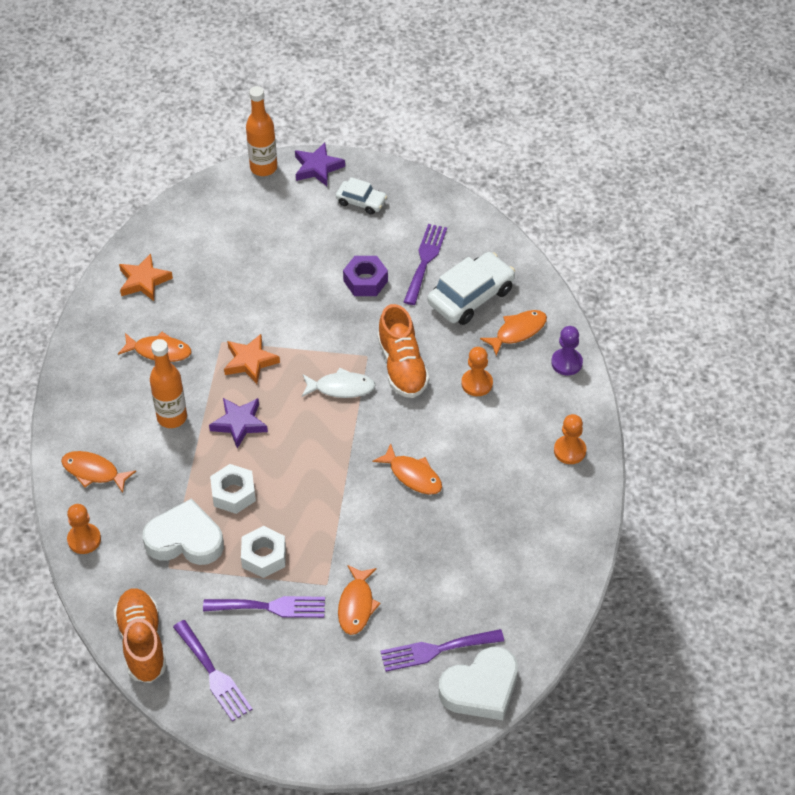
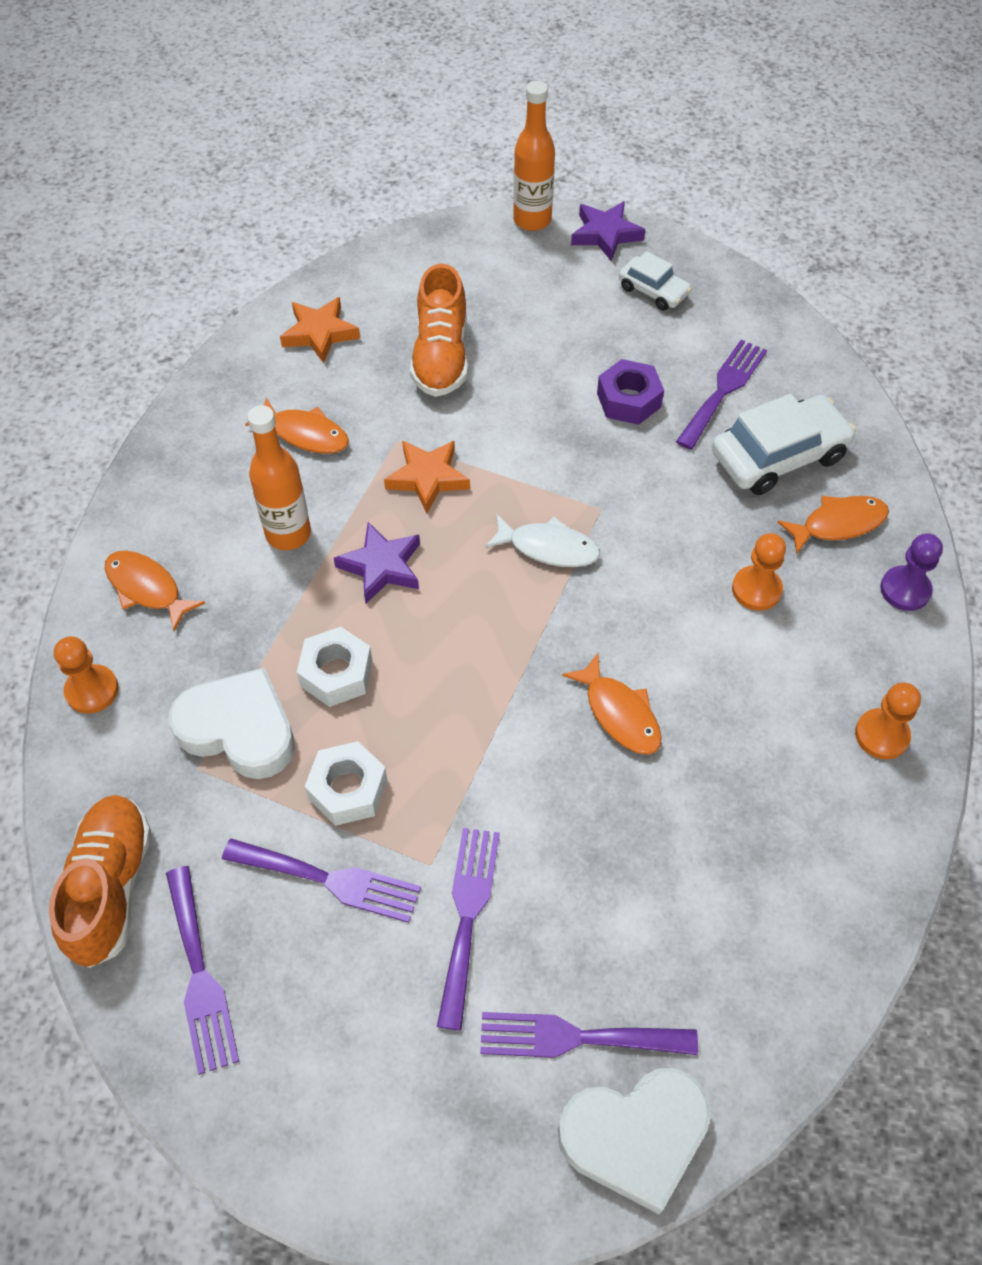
camera: 15 degrees right, 5 degrees up
(356, 605) = (467, 915): orange fish -> purple fork
(402, 366) = (649, 537): orange shoe -> orange shoe (441, 356)

